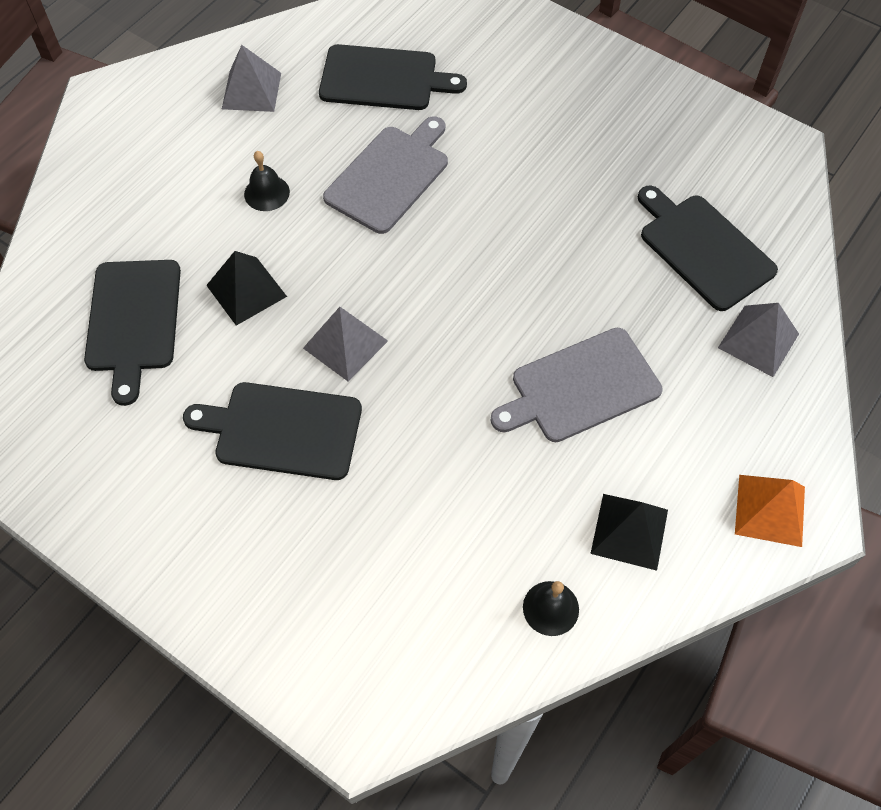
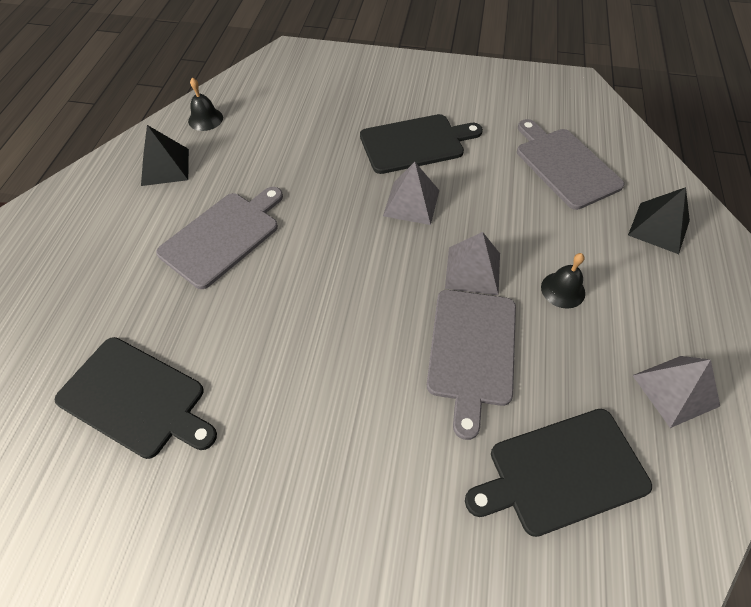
camera: 155 degrees right, 5 degrees down
(133, 321) = (564, 165): black cutting board -> grey cutting board
(246, 290) = (509, 211): black pyramid -> black pyramid (659, 227)
(758, 340) = (75, 326): grey pyramid -> grey pyramid (472, 270)
(770, 510) = (66, 209): orange pyramid -> none

